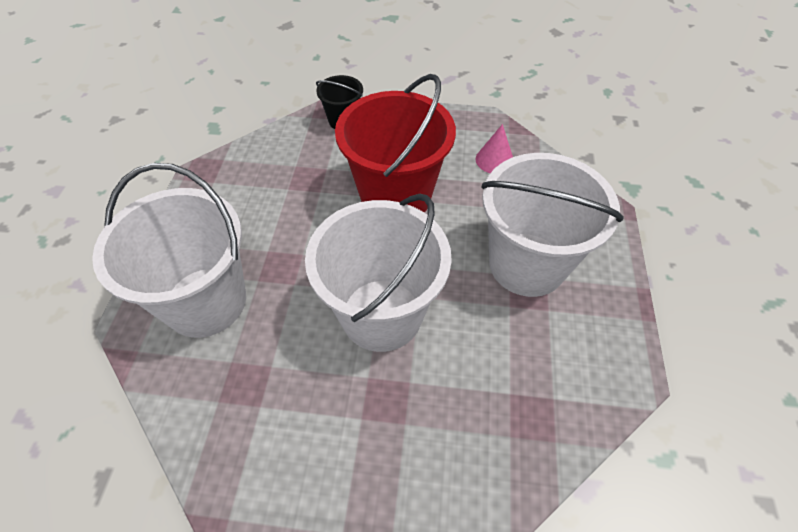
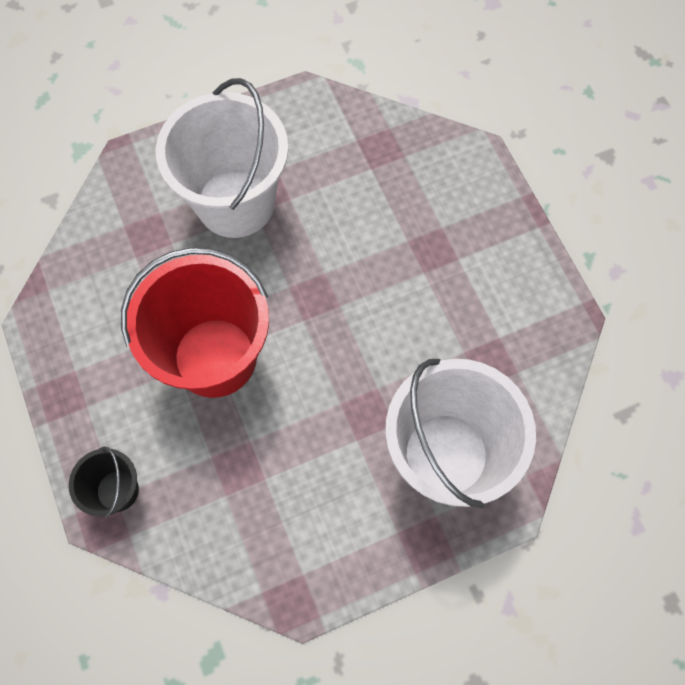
camera: 120 degrees left, 15 degrees up
(381, 314) = (361, 294): white bucket -> none
(494, 160) = (104, 286): pink cone -> none

